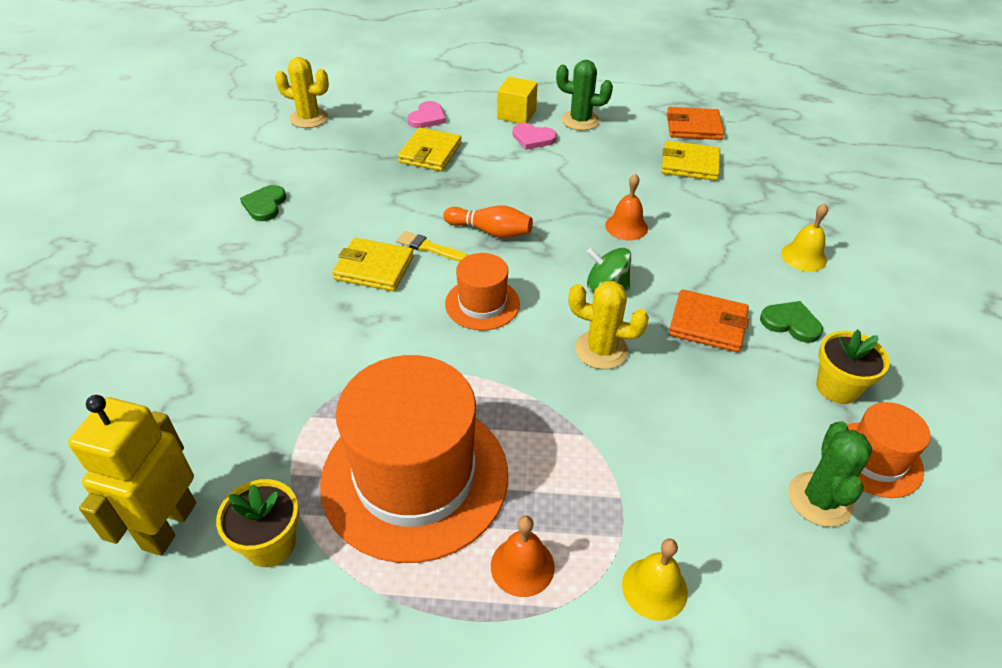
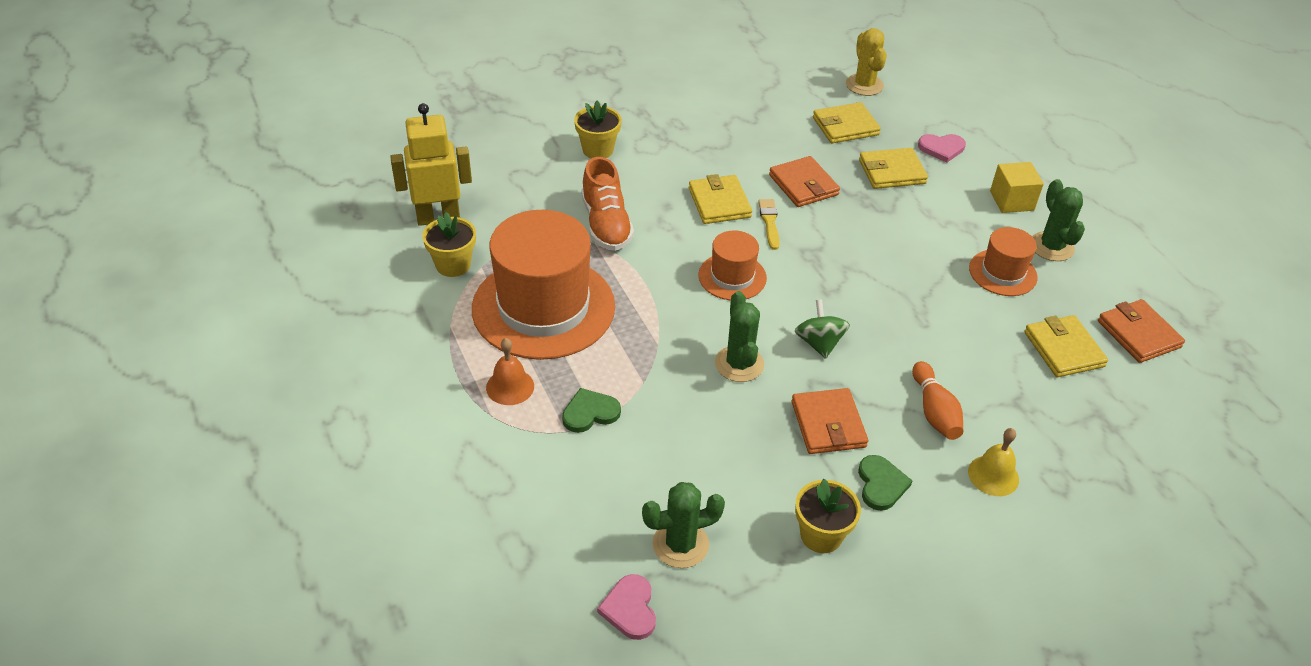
camera: 60 degrees right, 0 degrees up
(205, 322) = (598, 150): none -> yellow flower pot
(265, 205) = (735, 116): green heart -> green heart (590, 413)
(329, 365) = (606, 224): none -> orange shoe
(349, 151) = (845, 126): none -> yellow wallet
(400, 206) = (803, 185): none -> orange wallet
(490, 231) = (822, 248): orange bowling pin -> orange bowling pin (934, 411)
(533, 138) = (985, 225): pink heart -> pink heart (630, 609)
(601, 350) = (739, 364): yellow cactus -> green cactus
(626, 227) = (913, 332): orange bell -> none
(654, 588) = (535, 461): yellow bell -> none
(875, 459) = (752, 577): orange hat -> orange hat (1002, 273)

